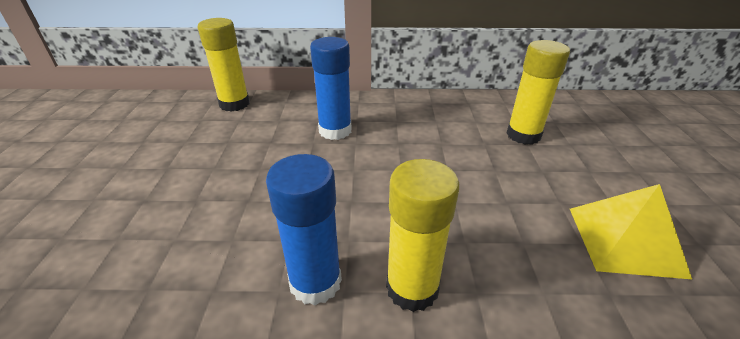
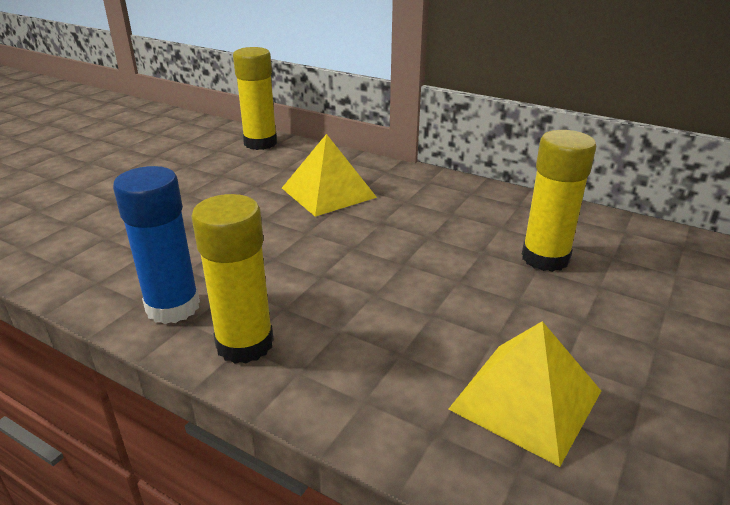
camera: 30 degrees right, 5 degrees down
(335, 131) = (328, 192): blue glue stick -> yellow pyramid

